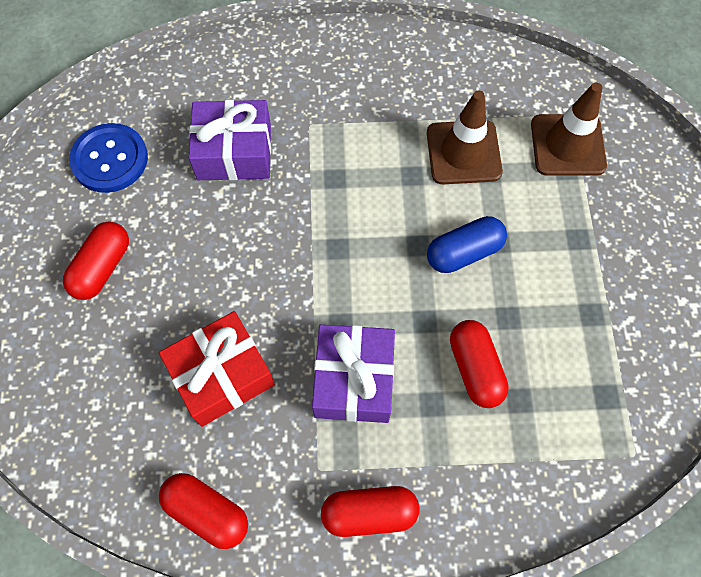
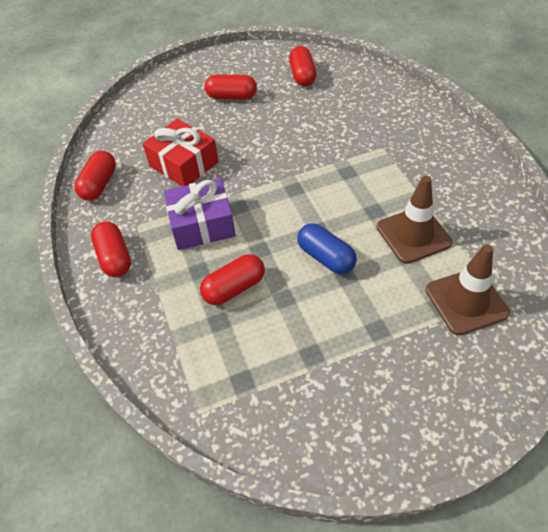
camera: 75 degrees right, 15 degrees down
(110, 159) = (302, 75): blue button -> red capsule
(234, 152) = (338, 121): purple gift -> none

